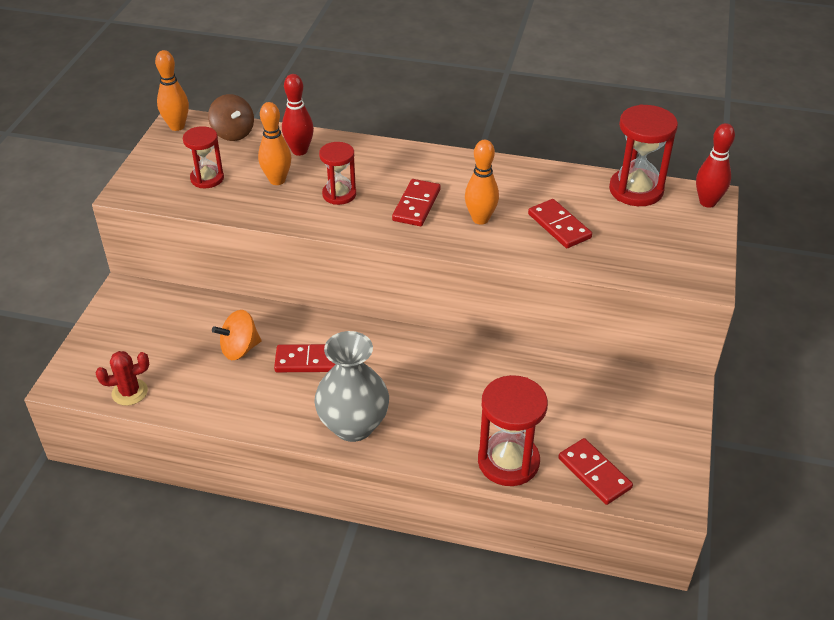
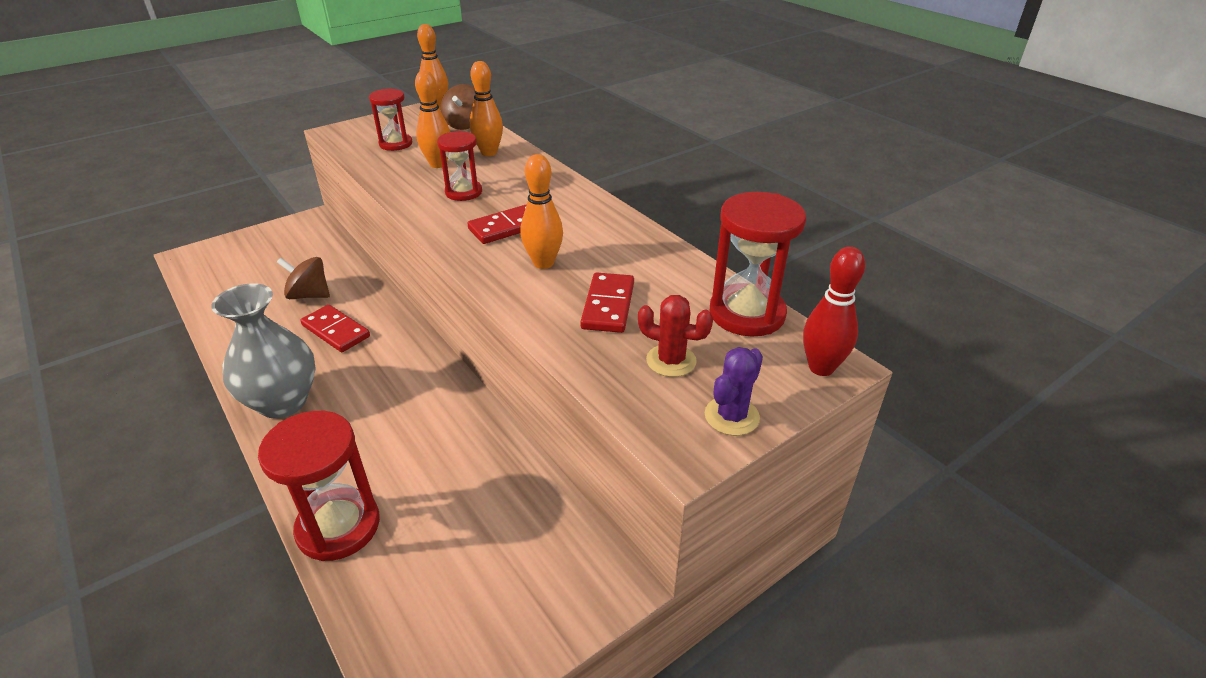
camera: 40 degrees right, 5 degrees down
(129, 392) = (204, 284): red cactus -> red cactus (671, 361)
(240, 349) = (309, 295): orange spinning top -> brown spinning top
(299, 151) = (489, 152): red bowling pin -> orange bowling pin
(594, 473) = (391, 605): red domino -> none
(701, 252) = (731, 416): none -> purple cactus

